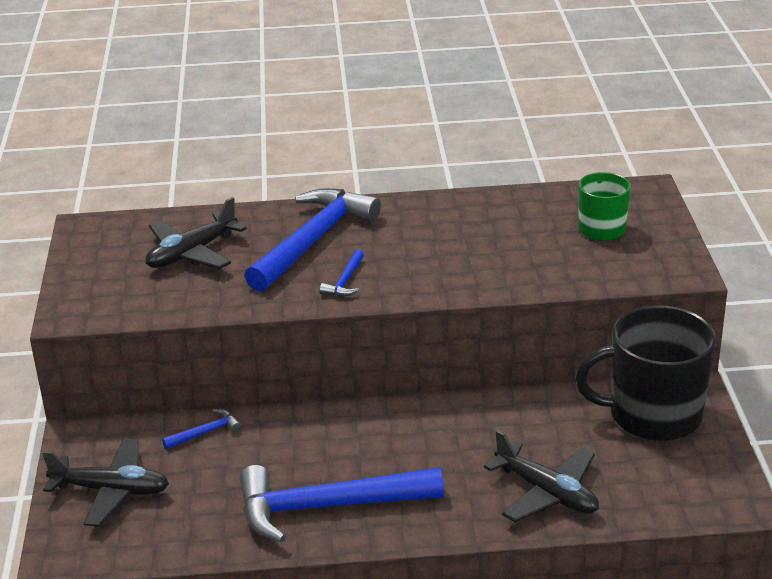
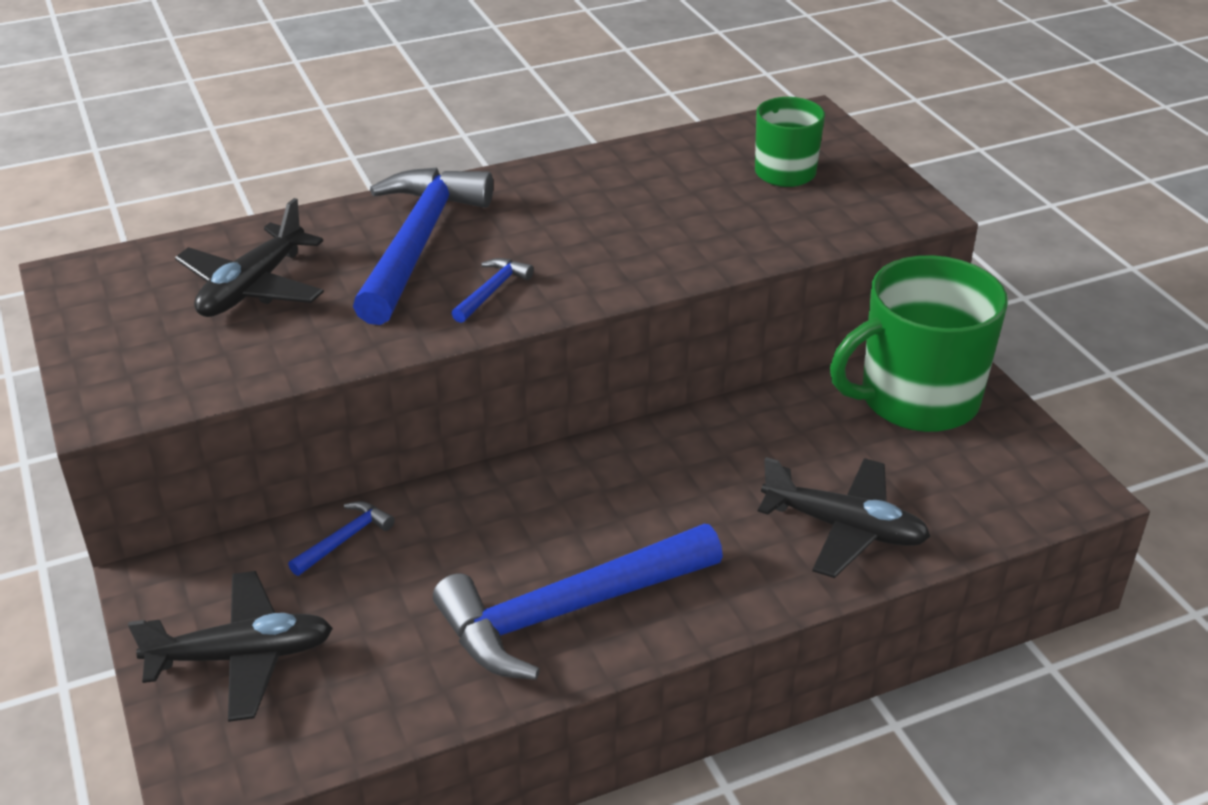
camera: 20 degrees left, 5 degrees up
(345, 281) = (492, 291): blue hammer -> blue hammer turned 150 degrees counterclockwise
(653, 415) = (916, 399): black mug -> green mug

